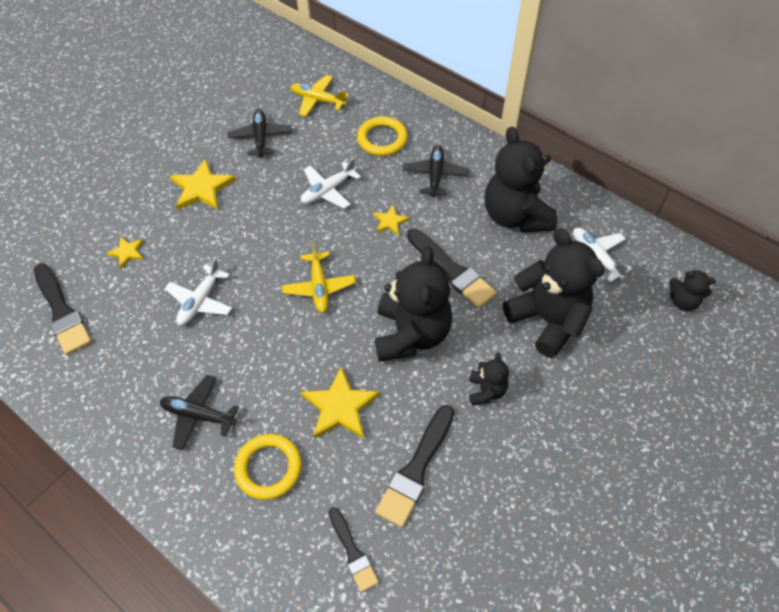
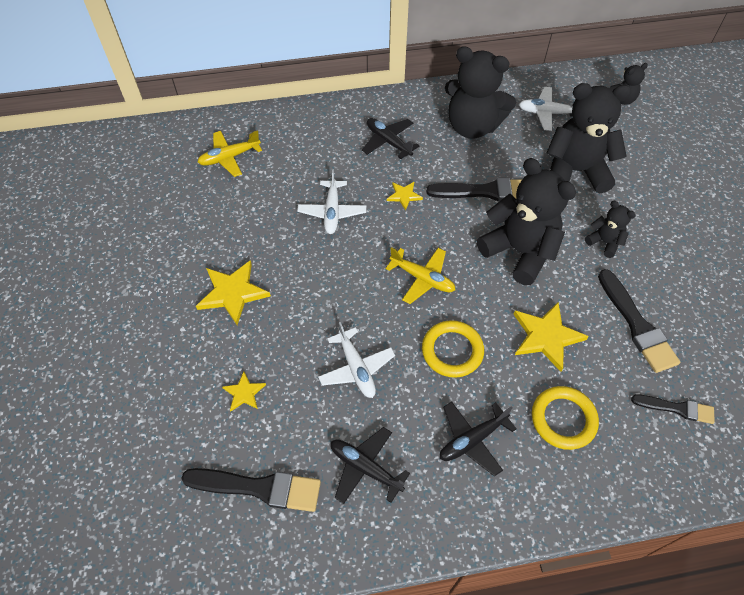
camera: 50 degrees left, 0 degrees up
(261, 137) = (224, 218): black plane -> black plane (365, 468)
(382, 139) = (318, 147): yellow ring -> yellow ring (452, 351)

